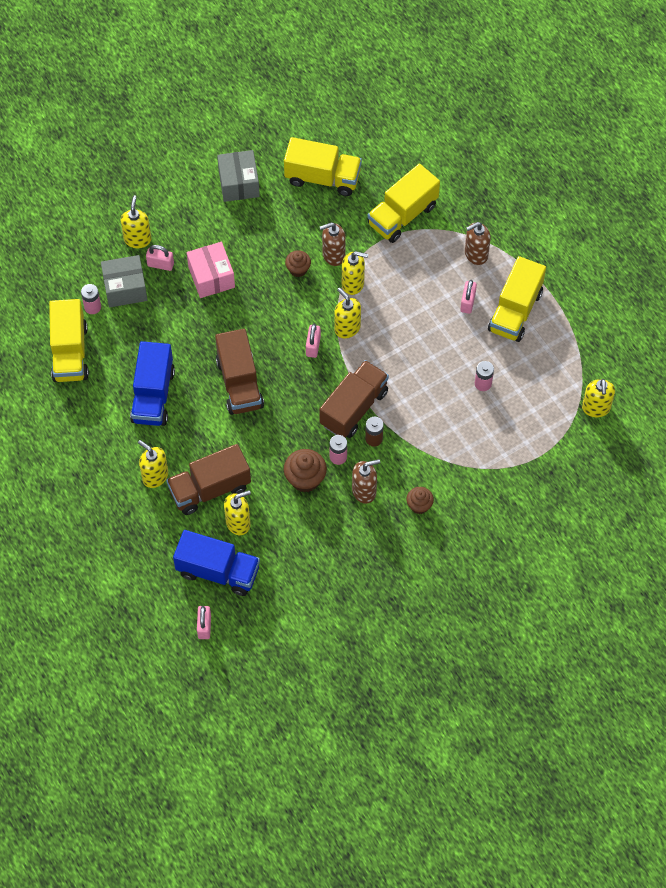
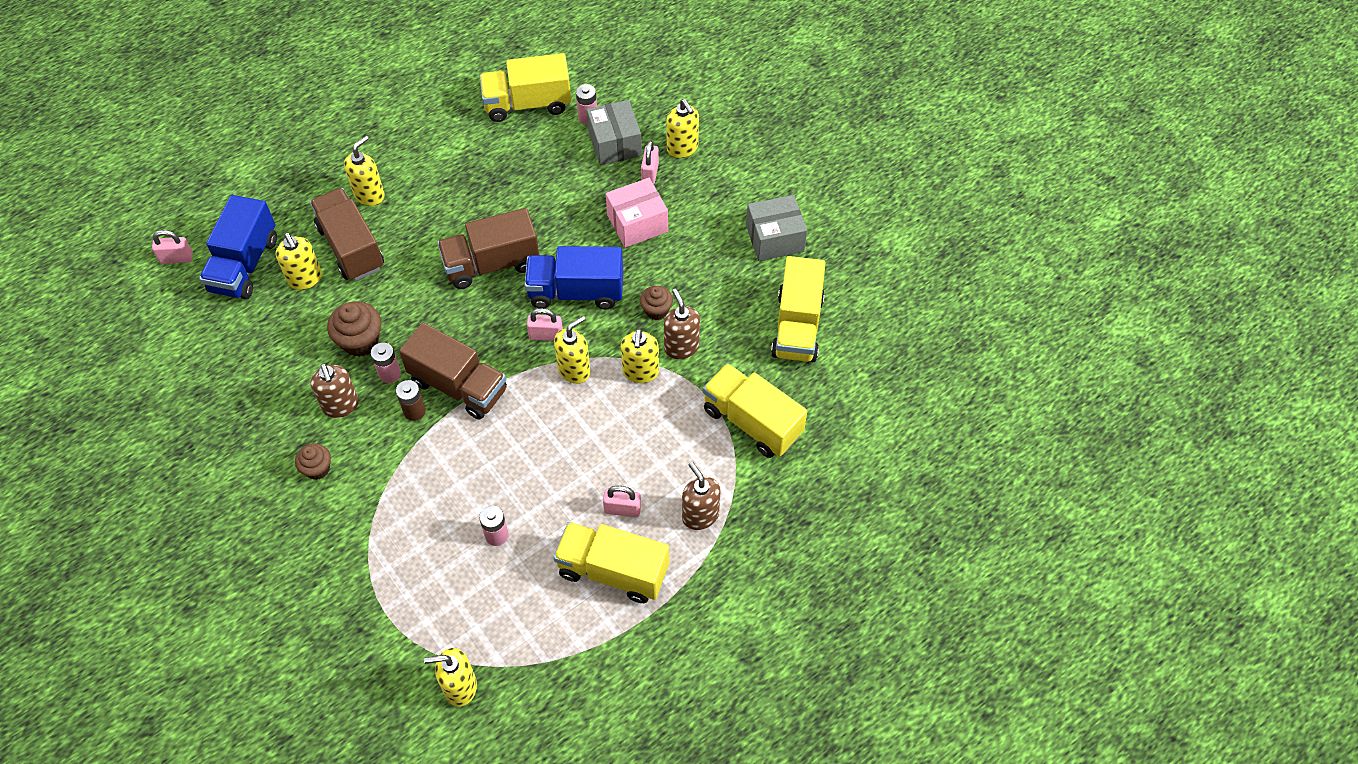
camera: 85 degrees right, 5 degrees down
(137, 239) = (682, 148): yellow soap dispenser -> yellow soap dispenser turned 60 degrees clockwise
(153, 395) = (474, 183): blue truck -> blue truck (576, 292)

